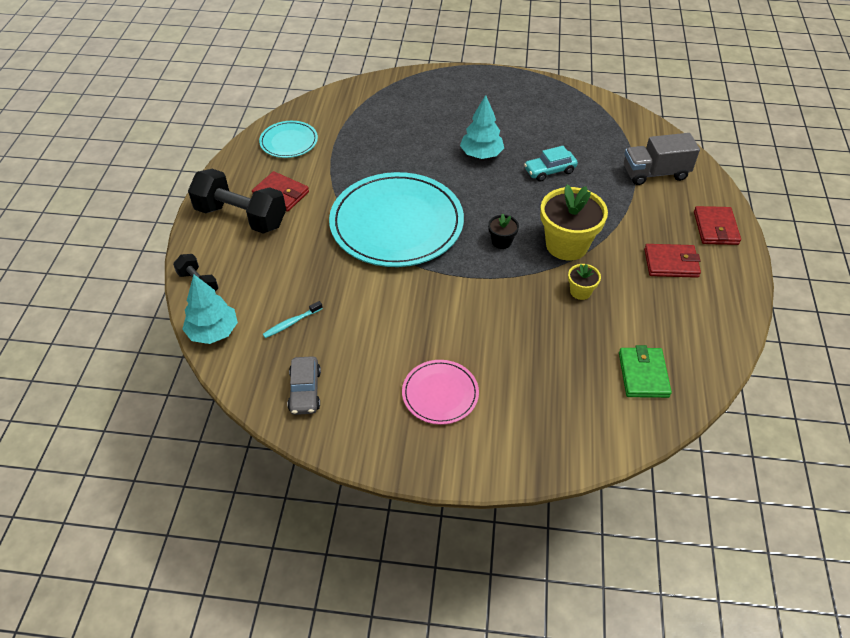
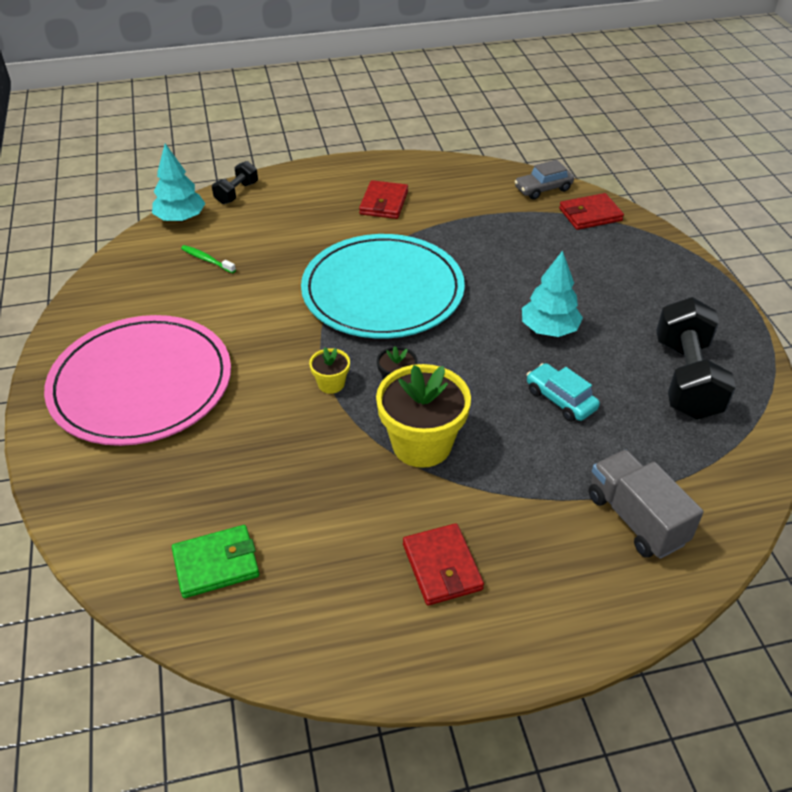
camera: 70 degrees right, 5 degrees down
(241, 217) = (337, 190): black dumbbell -> black dumbbell (686, 379)
(289, 141) = (468, 185): turquoise plate -> none
(291, 323) = (207, 260): turquoise toothbrush -> green toothbrush
(305, 391) = (124, 292): grey car -> grey car (543, 189)
(440, 394) = (141, 384): pink plate -> pink plate, size x2.08
(580, 291) = (341, 474): yellow flower pot -> yellow flower pot (331, 384)
(715, 228) = (552, 617): red wallet -> red wallet (590, 215)

